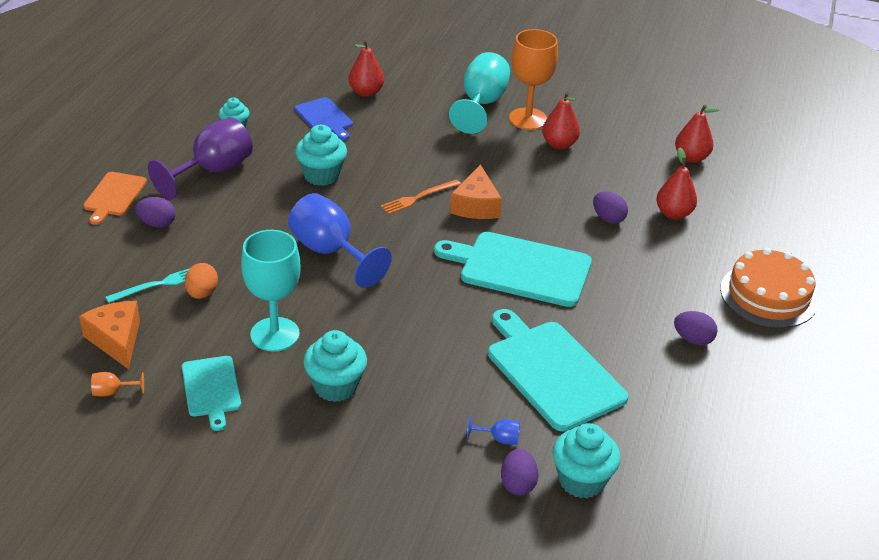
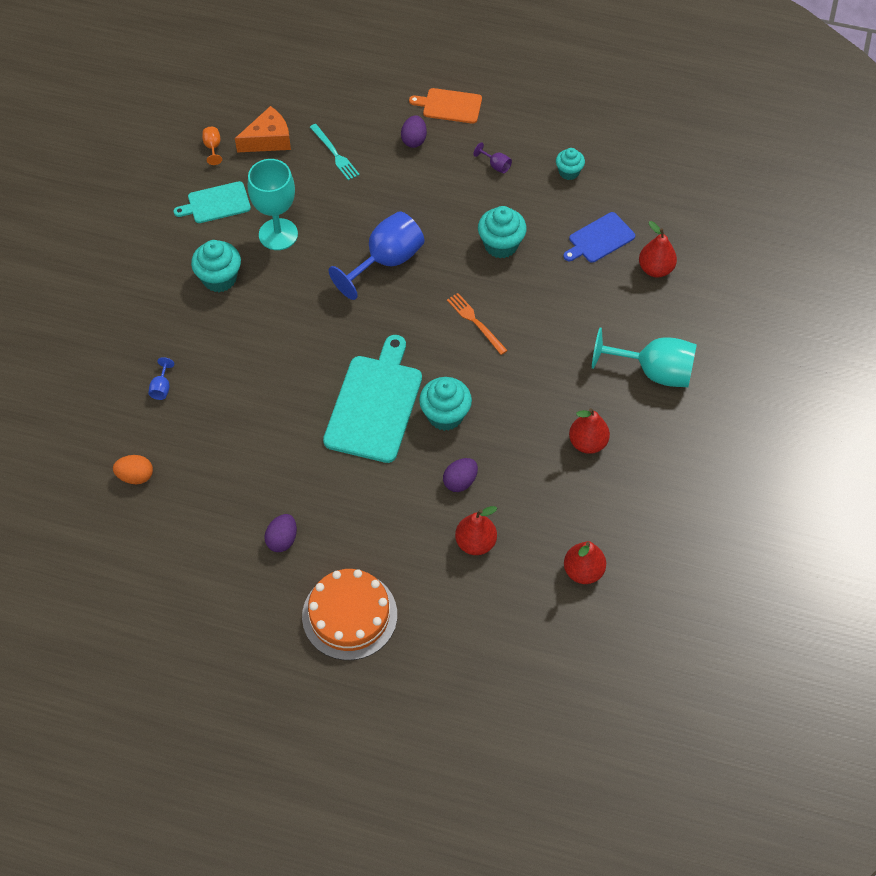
camera: 90 degrees right, 20 degrees up
(202, 293) = (325, 182): orange egg -> orange egg (136, 476)
(212, 171) = (496, 165): purple goblet -> purple goblet, size x0.41
(476, 205) = (468, 369): orange cheese -> none
(517, 484) = (115, 399): purple egg -> none
(528, 119) = (632, 415): orange goblet -> none
(552, 371) = (238, 426): turquoise cutting board -> none
(581, 480) = (117, 442): turquoise cupcake -> turquoise cupcake (445, 415)

